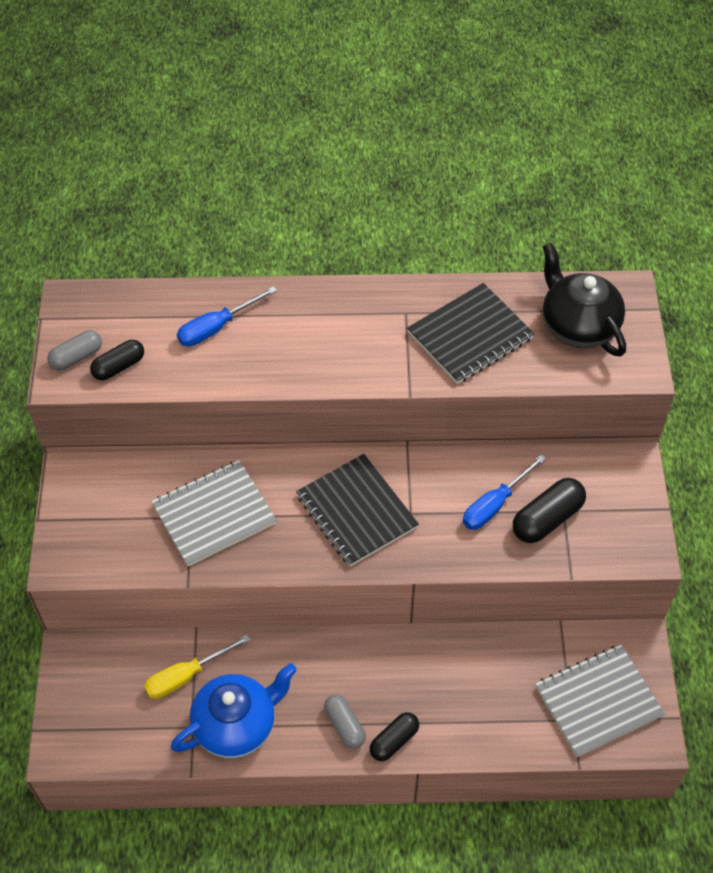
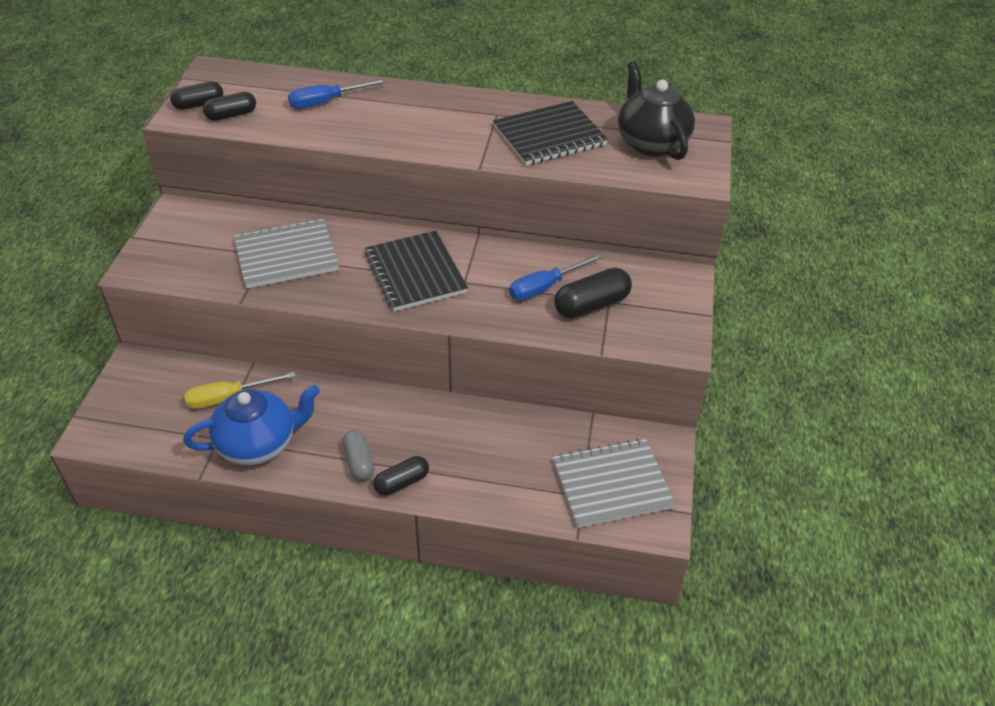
camera: 10 degrees right, 10 degrees down
(76, 357) = (199, 104): grey capsule -> black capsule

